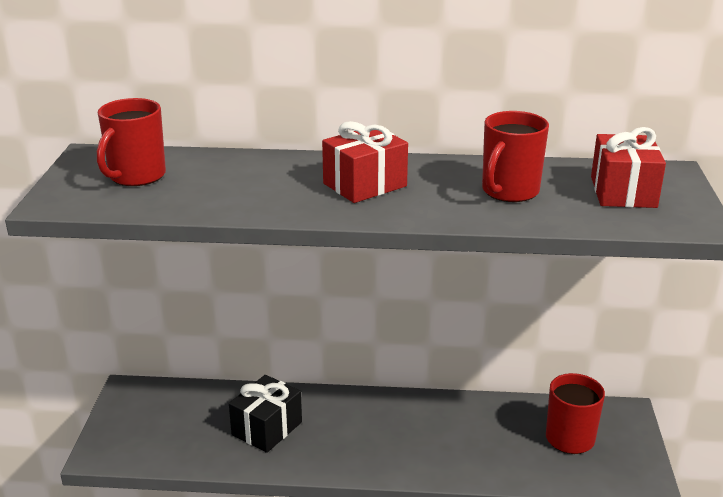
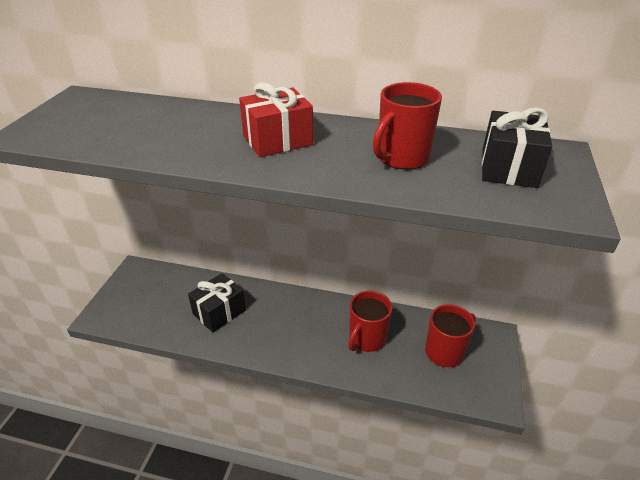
camera: 10 degrees right, 10 degrees up
(136, 176) = (99, 117): red mug -> red mug (366, 339)
(623, 192) = (508, 168): red gift -> black gift

